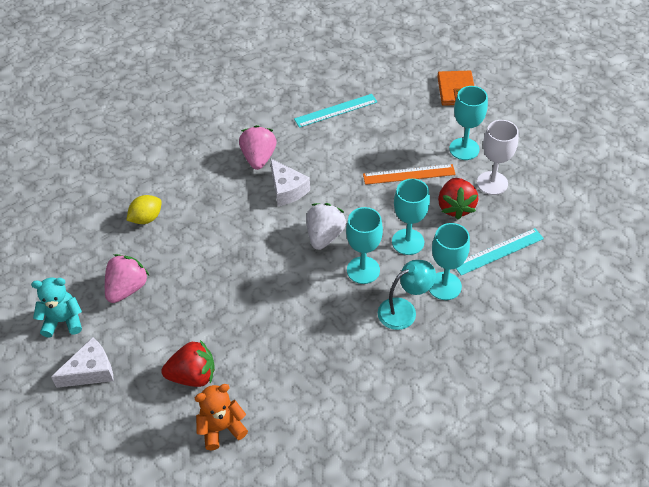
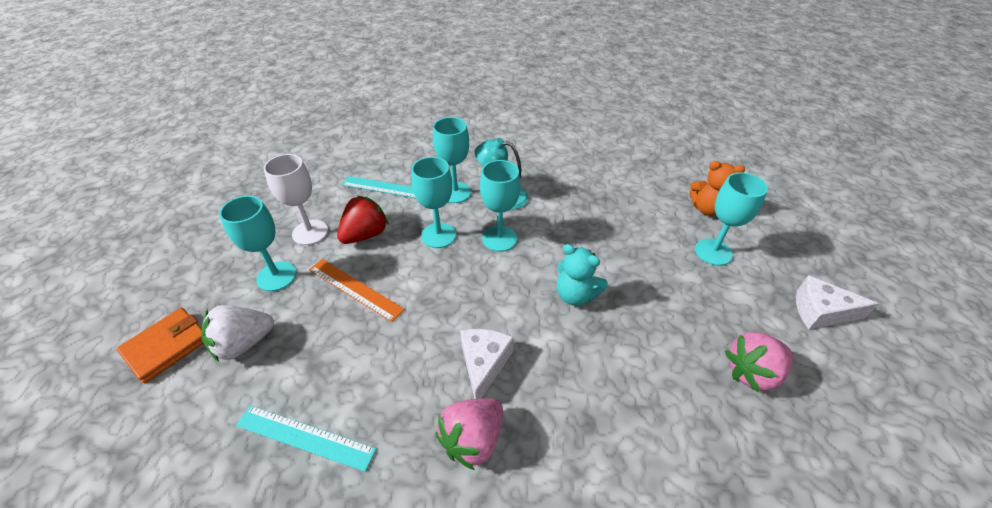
camera: 140 degrees left, 5 degrees down
(63, 321) = (848, 384): turquoise teddy bear -> turquoise teddy bear (575, 295)
(146, 218) = (687, 457): yellow lemon -> none
(193, 376) = (713, 252): red strawberry -> turquoise goblet
(324, 236) = (499, 287): white strawberry -> white strawberry (244, 343)

